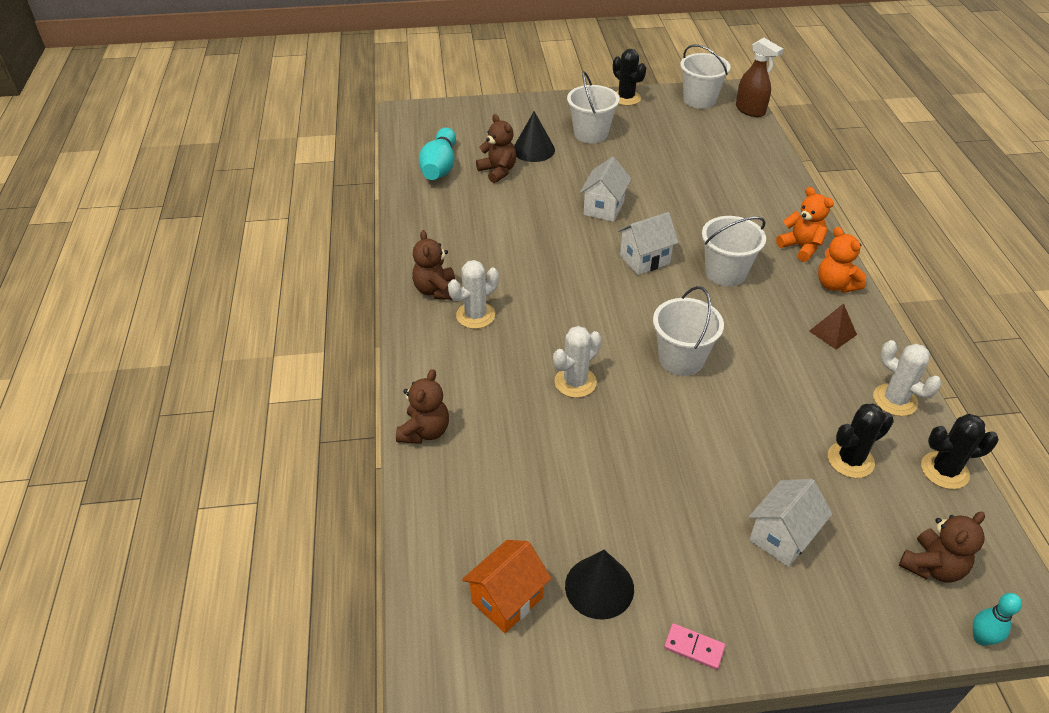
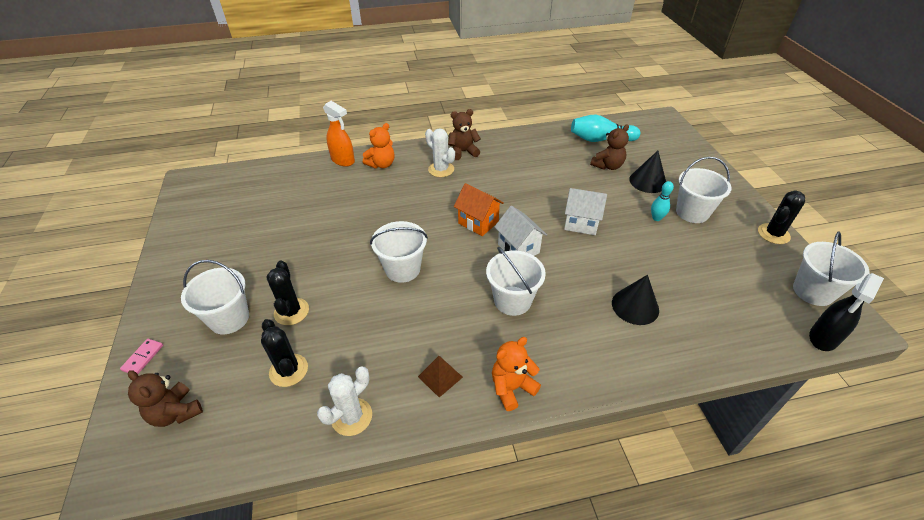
camera: 85 degrees right, 0 degrees up
(425, 431) = (343, 160): brown teddy bear -> orange spray bottle
(507, 599) = (224, 198): orange house -> orange house (478, 222)
(575, 382) = (379, 216): white cactus -> none
(599, 587) = (220, 231): black cone -> black cone (635, 306)
(694, 647) = (167, 271): pink domino -> pink domino (143, 358)
(750, 110) = (823, 338): brown spray bottle -> black spray bottle
(781, 537) = (229, 318): white house -> white bucket
(801, 247) = (567, 364): orange teddy bear -> orange teddy bear (381, 164)
(944, 470) = (264, 443): black cactus -> black cactus (291, 312)
(981, 638) = (106, 435): turquoise bowling pin -> turquoise bowling pin (656, 218)

